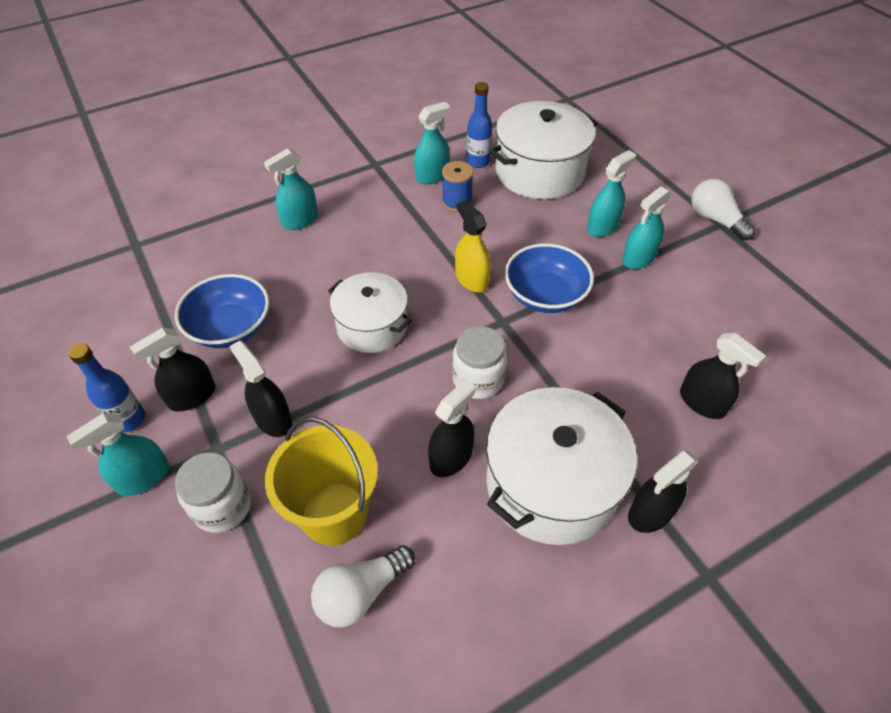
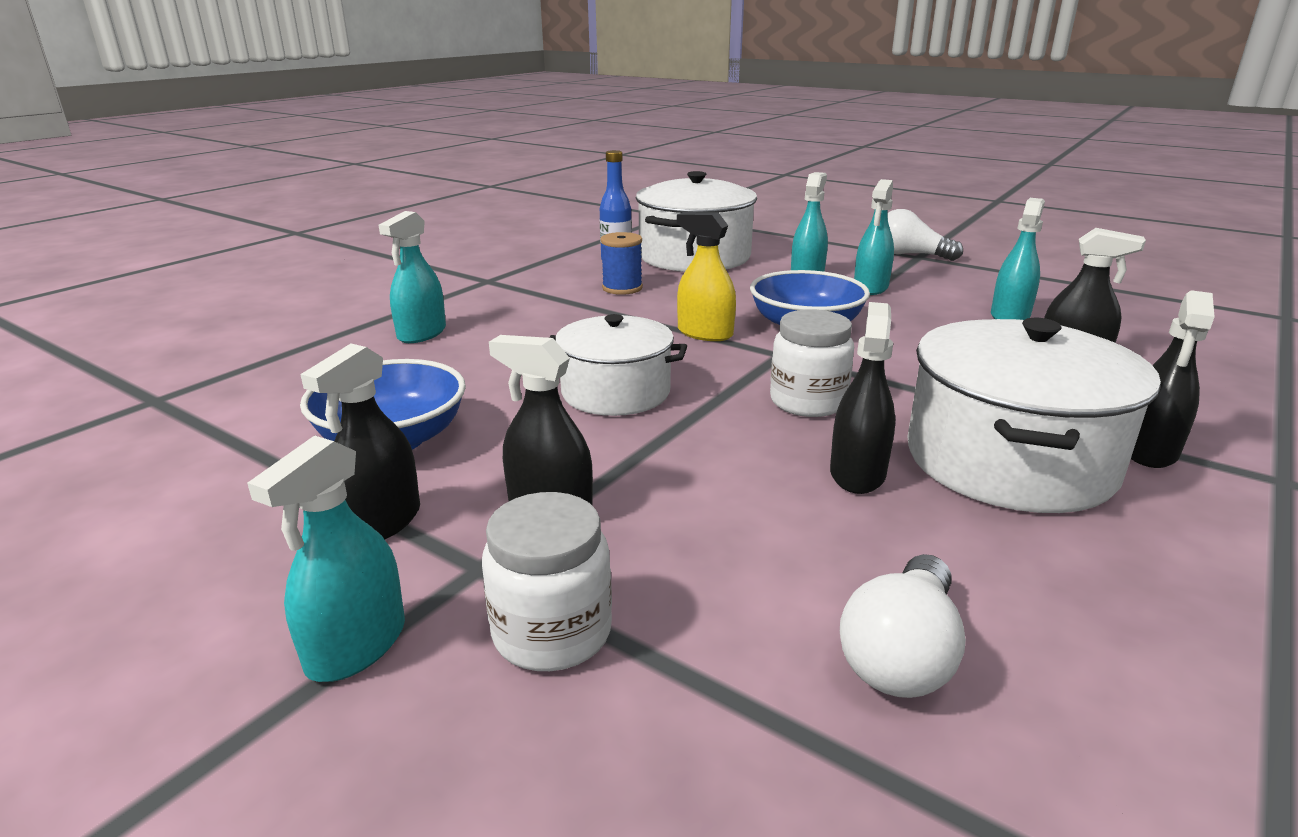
camera: 25 degrees left, 25 degrees down
(129, 419) = (271, 581): blue bottle -> none
(334, 513) = (756, 578): yellow bucket -> none
(432, 176) = (571, 277): turquoise spray bottle -> turquoise spray bottle (1010, 316)

